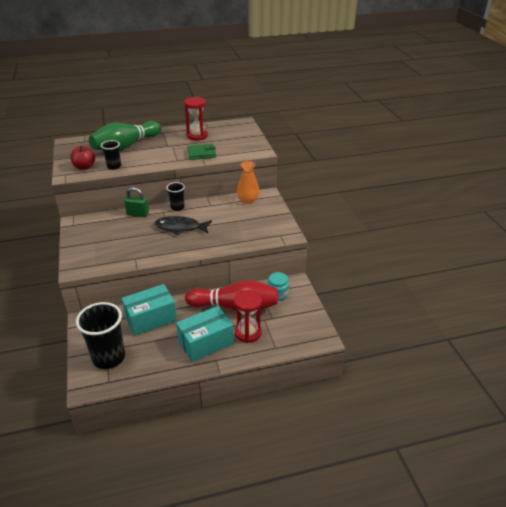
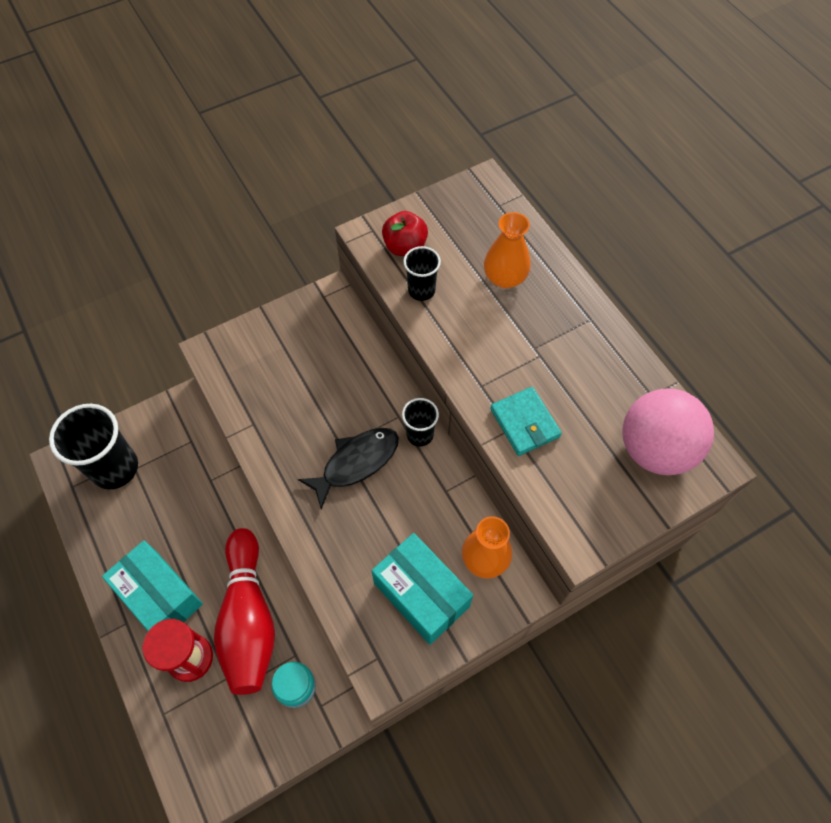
camera: 75 degrees right, 25 degrees up
(126, 146) = (504, 278): green bowling pin -> orange vase
(137, 214) = (379, 378): green padlock -> none
(151, 318) = (201, 494): turquoise box -> turquoise box (421, 594)
(180, 227) = (356, 463): black fish -> black fish turned 60 degrees clockwise
(197, 136) = (601, 388): red hourglass -> none
(201, 153) = (525, 423): green wallet -> turquoise wallet
(230, 131) = (655, 449): none -> pink ball

